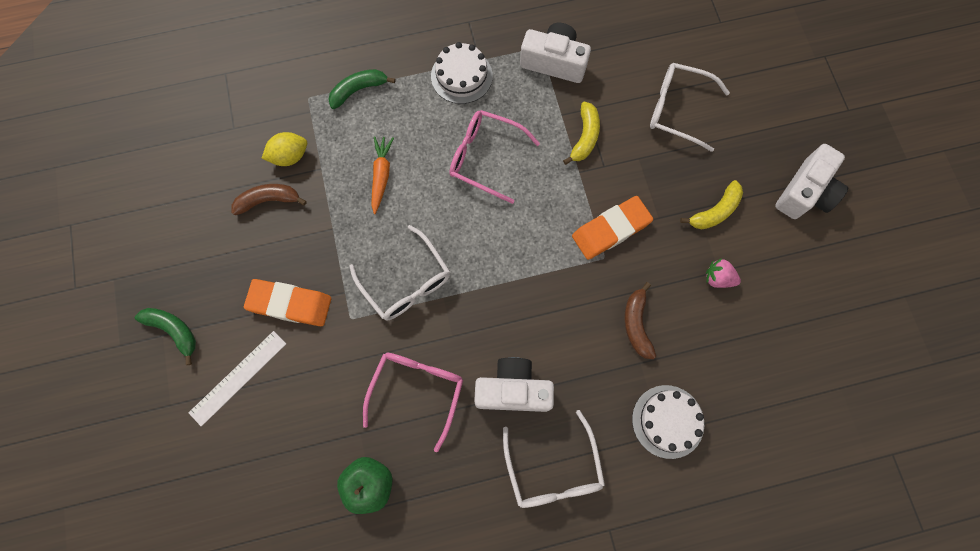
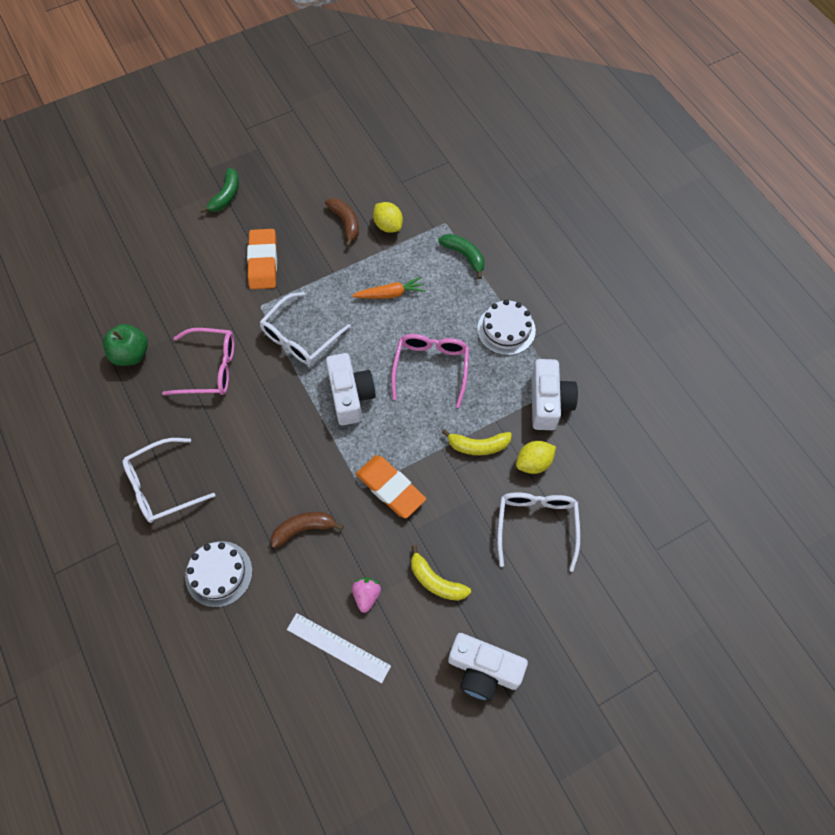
camera: 75 degrees right, 10 degrees down
(238, 377) = (198, 246): white ruler -> white ruler (338, 647)
(513, 389) = (224, 439): white camera -> white camera (350, 395)
(614, 94) = (533, 463): none -> yellow lemon

